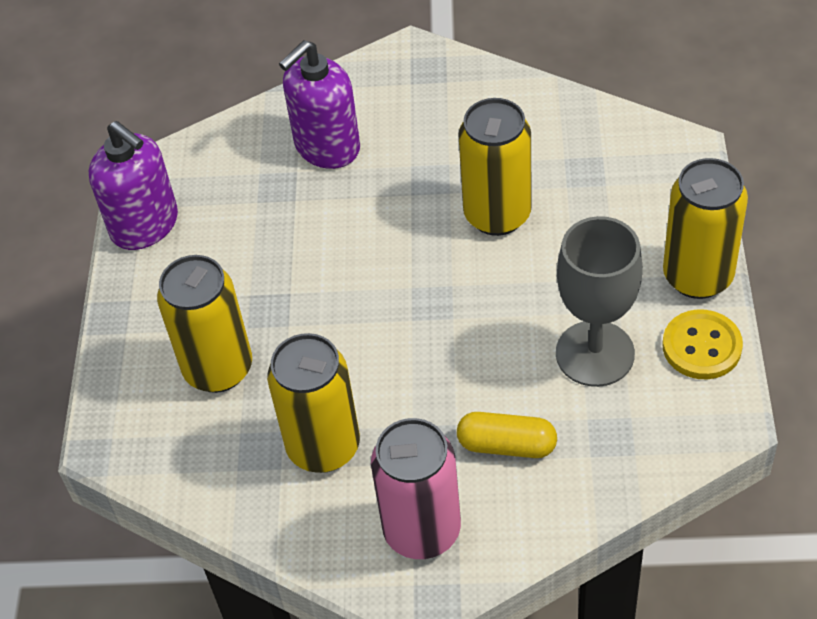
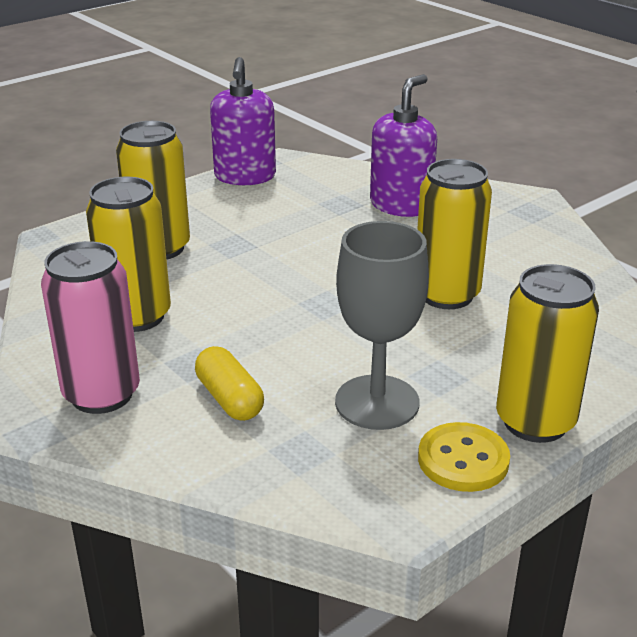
camera: 45 degrees right, 20 degrees down
(327, 147) = (401, 205): purple soap dispenser -> purple soap dispenser turned 120 degrees clockwise

